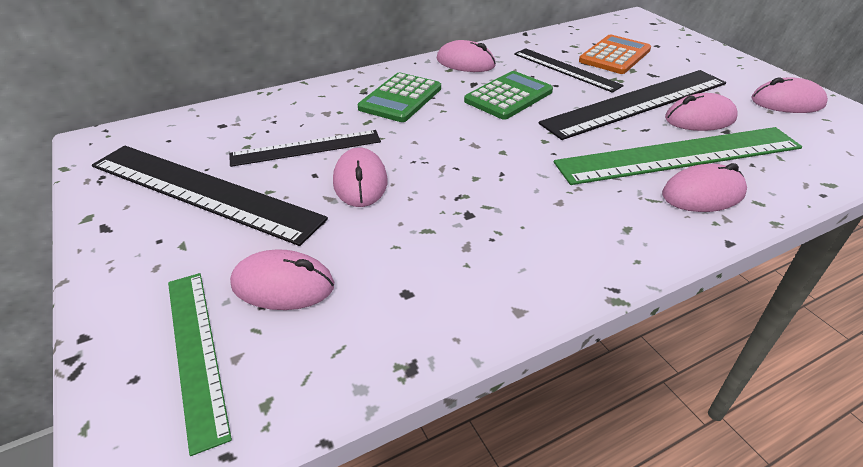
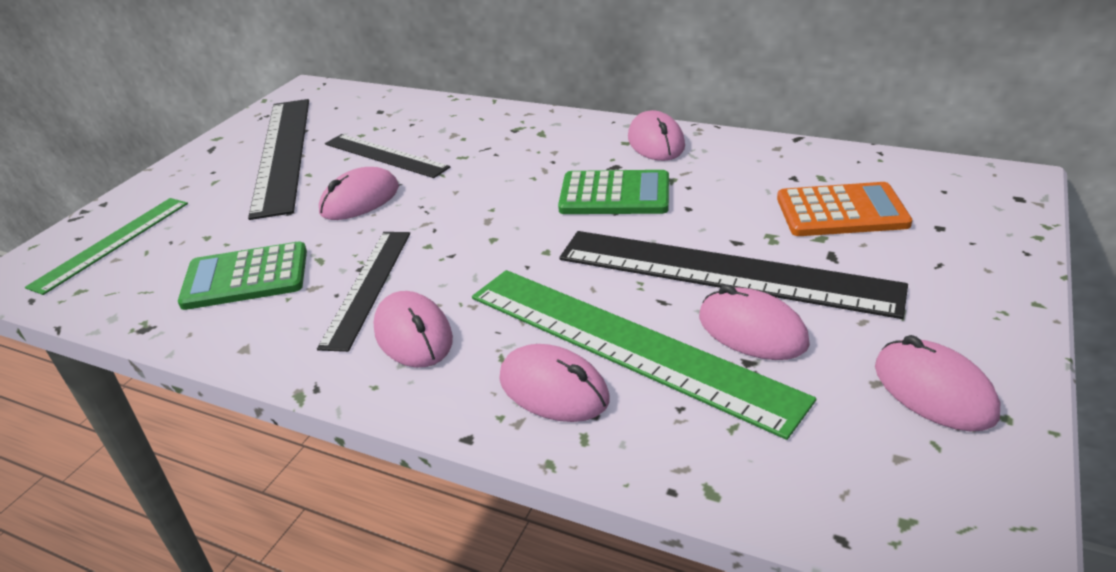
camera: 55 degrees right, 5 degrees down
(283, 285) = (199, 237): pink mouse -> pink mouse (413, 335)
(400, 98) = (526, 149): green calculator -> green calculator (246, 277)
(565, 69) = (740, 198): black ruler -> black ruler (368, 287)

